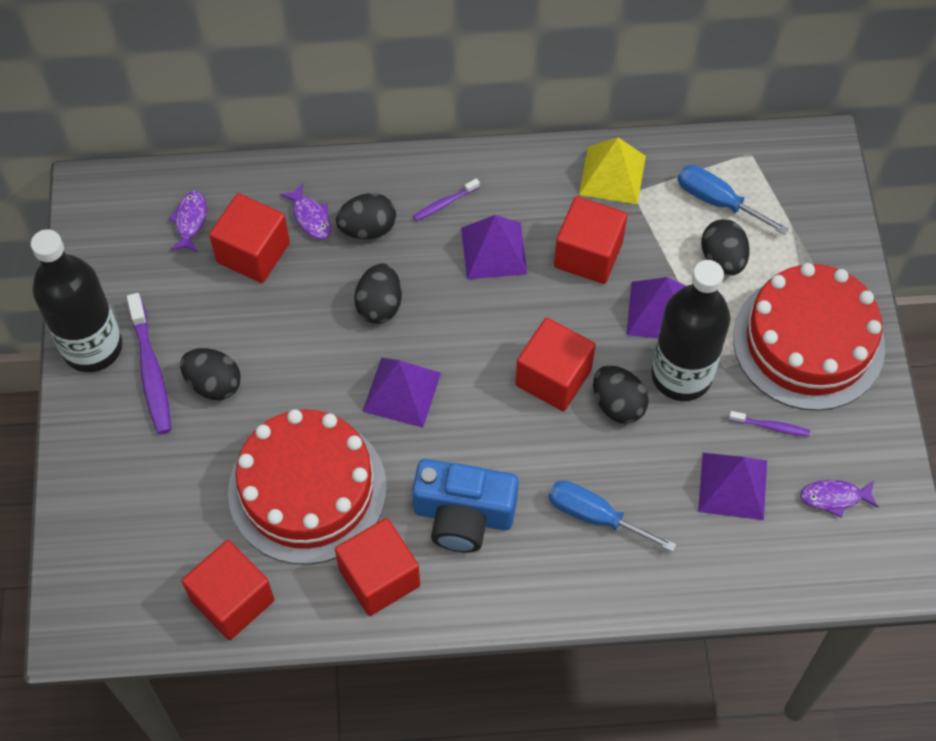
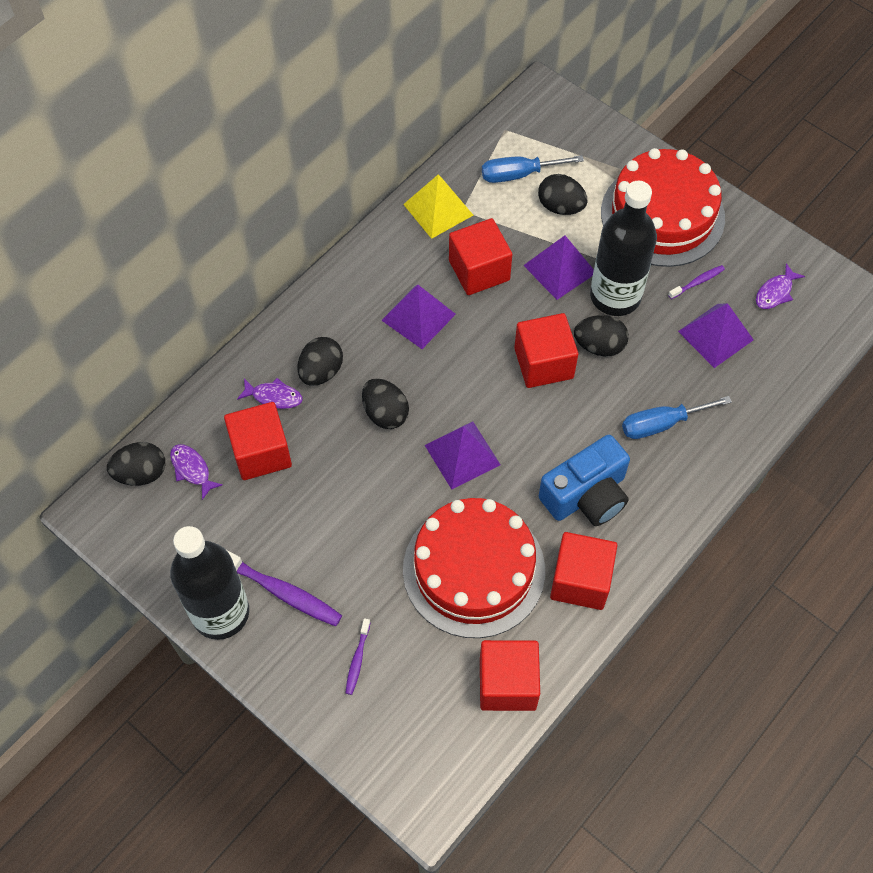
camera: 45 degrees left, 0 degrees up
(214, 384) = (334, 560): black egg -> black egg (141, 473)
(444, 203) = (353, 314): purple toothbrush -> purple toothbrush (357, 660)

